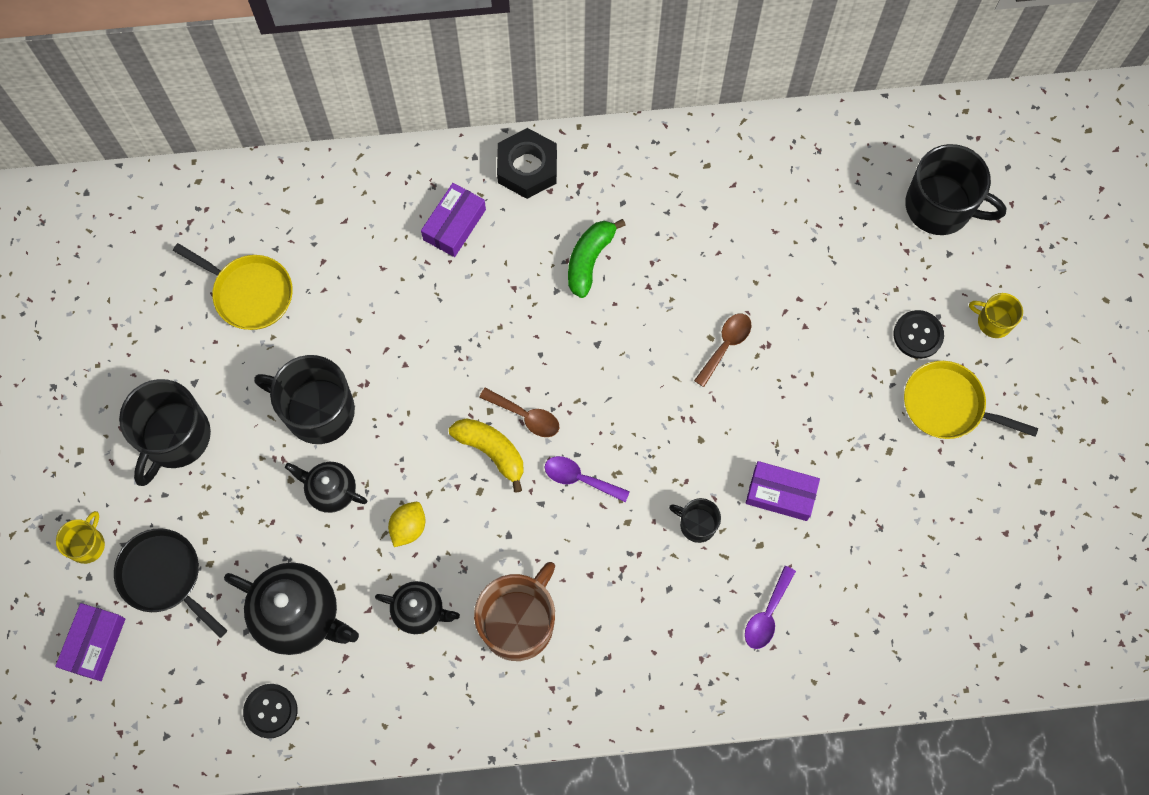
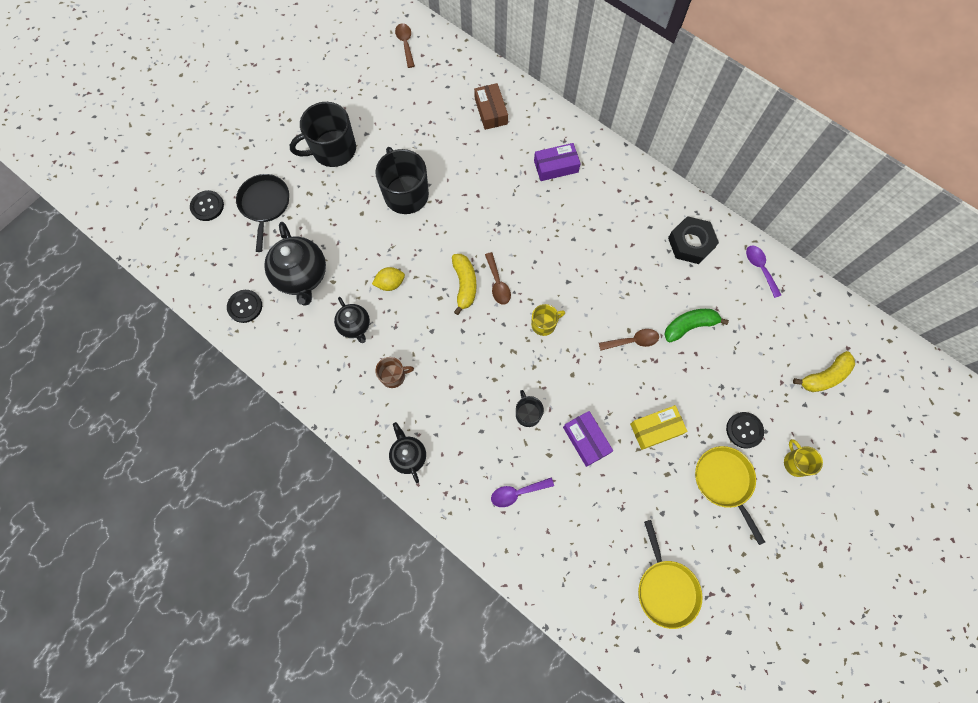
camera: 45 degrees right, 0 degrees up
(87, 544) = (249, 162): yellow mug -> yellow mug (544, 324)
(95, 644) = (207, 206): purple box -> black button
(124, 230) = (405, 44): none -> brown spoon
(249, 293) = (430, 116): yellow pan -> yellow pan (666, 588)
(314, 224) = (491, 111): none -> brown box
(331, 491) = (374, 234): black teapot -> black teapot (408, 456)
(518, 622) = (393, 376): brown mug -> brown mug, size x0.51
(527, 168) = (618, 170): black nut -> black nut (690, 243)
(580, 478) = (493, 337): purple spoon -> purple spoon (760, 268)
(589, 260) = (605, 239): green banana -> green banana (689, 326)
(835, 416) = (656, 429): none -> yellow box
(940, 206) = (824, 376): black mug -> yellow banana

